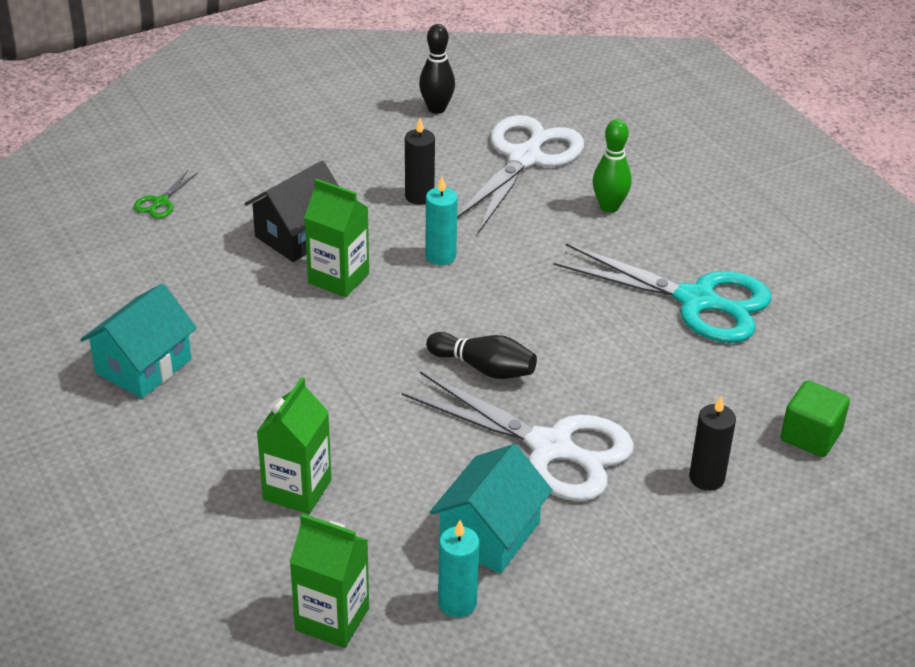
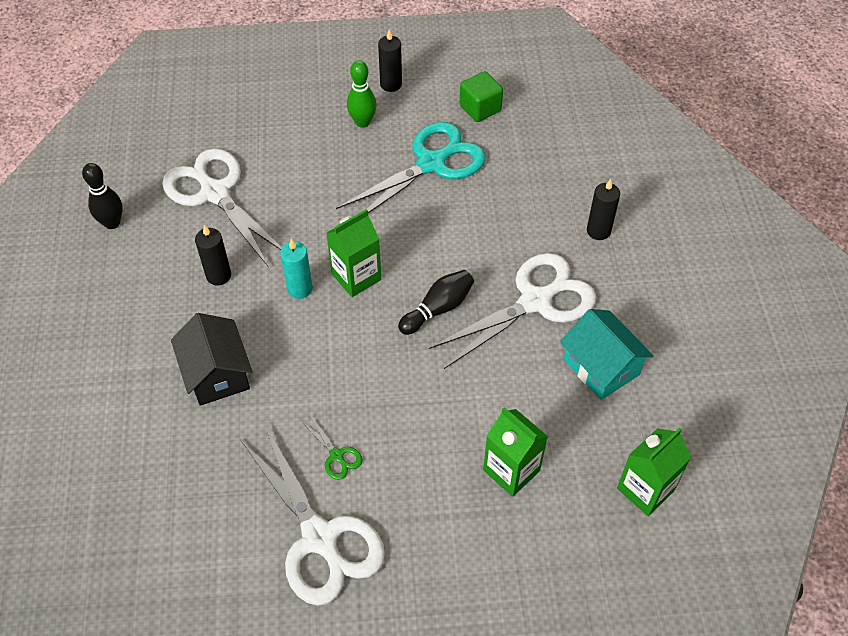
camera: 65 degrees left, 15 degrees up
(143, 366) = (320, 538): turquoise house -> white scissors
(160, 202) = (106, 463): green scissors -> green scissors (337, 456)
(338, 278) = (287, 364): green carton -> green carton (356, 277)
(457, 603) = (656, 409): turquoise candle -> none
(609, 207) = (304, 168): green bowling pin -> green bowling pin (362, 122)
(794, 232) = (391, 84): none -> black candle
(811, 436) = (584, 164): green cube -> green cube (480, 108)

